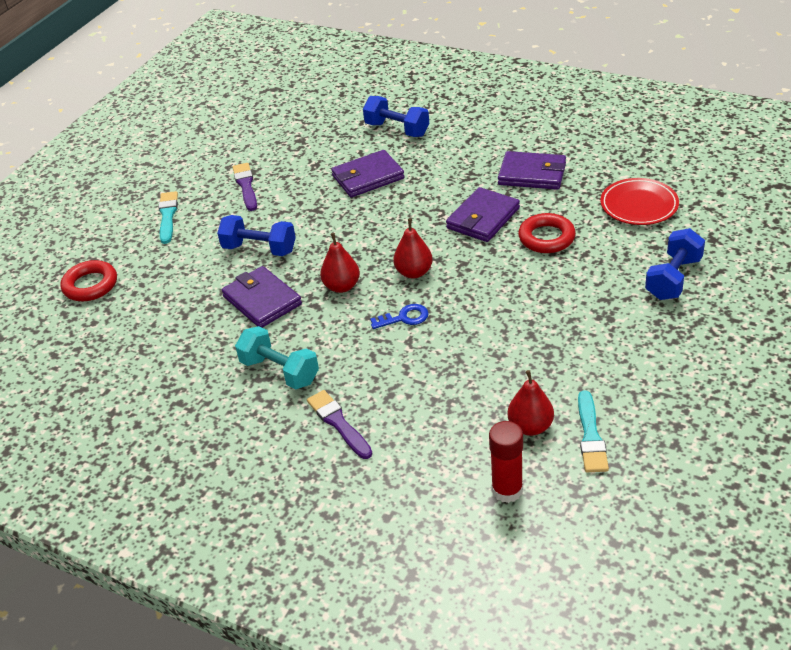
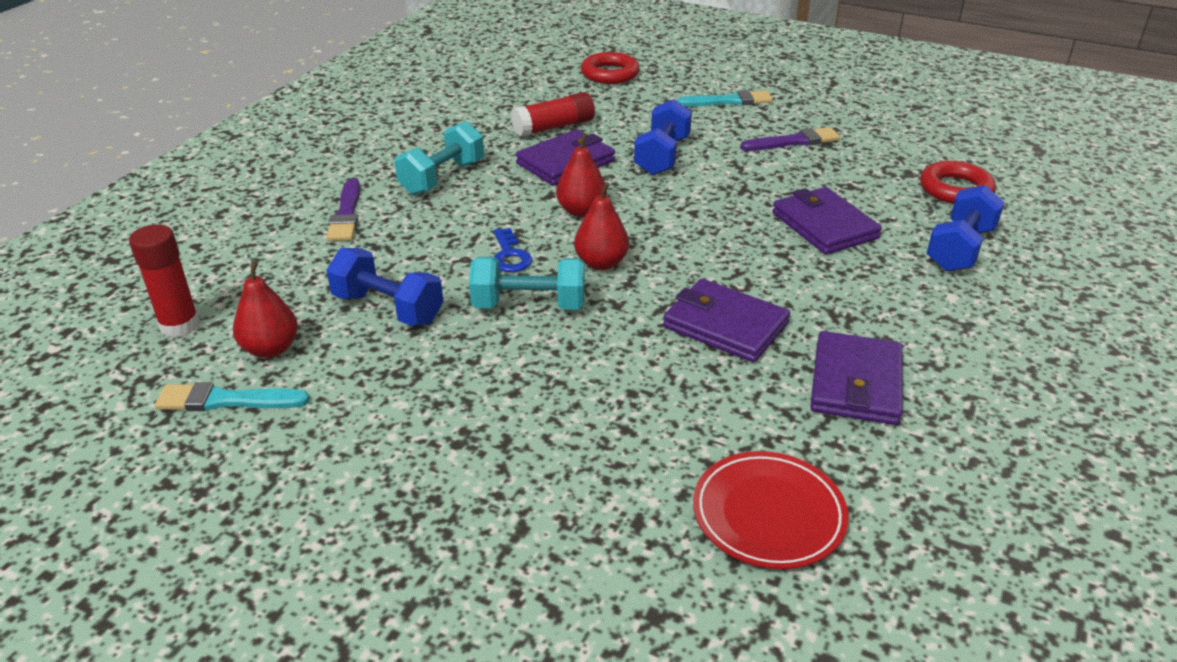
camera: 85 degrees right, 5 degrees down
(195, 312) = (554, 127): none -> red glue stick
(338, 423) = (346, 214): purple brush -> purple brush turned 120 degrees clockwise
(467, 302) = (529, 305): none -> turquoise dumbbell
(546, 238) = (672, 388): red ring -> red ring (955, 189)
(673, 278) = (542, 535): blue dumbbell -> blue dumbbell (388, 308)

